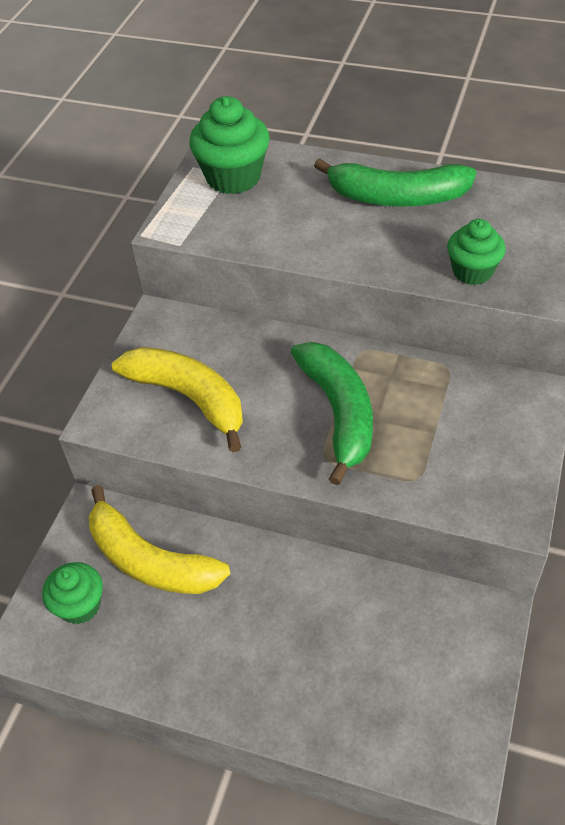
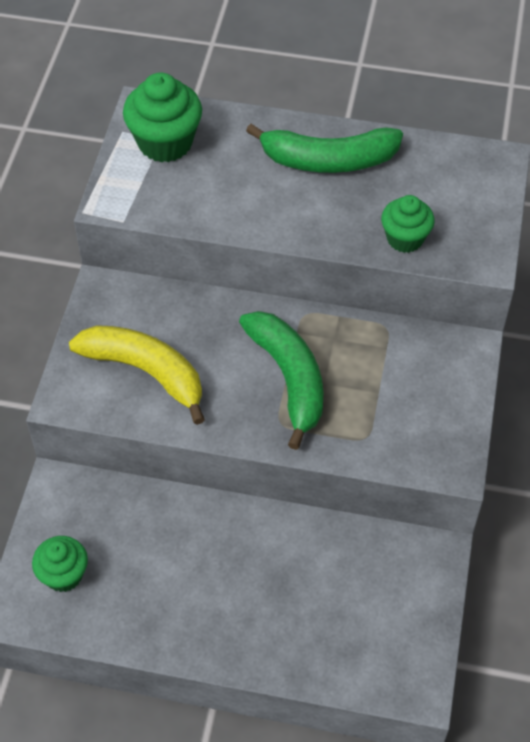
camera: 10 degrees left, 5 degrees up
(150, 560) = (122, 528): yellow banana -> none

